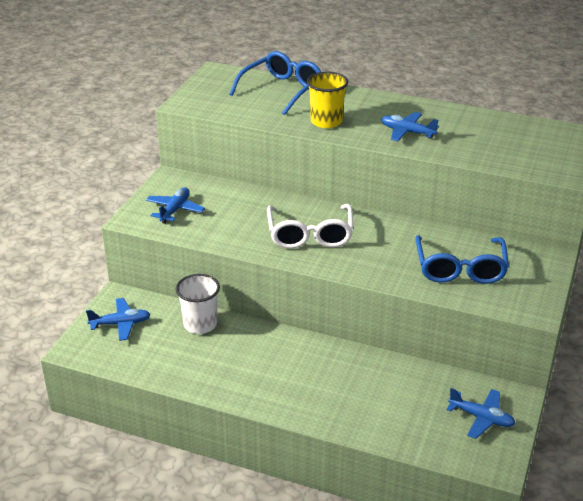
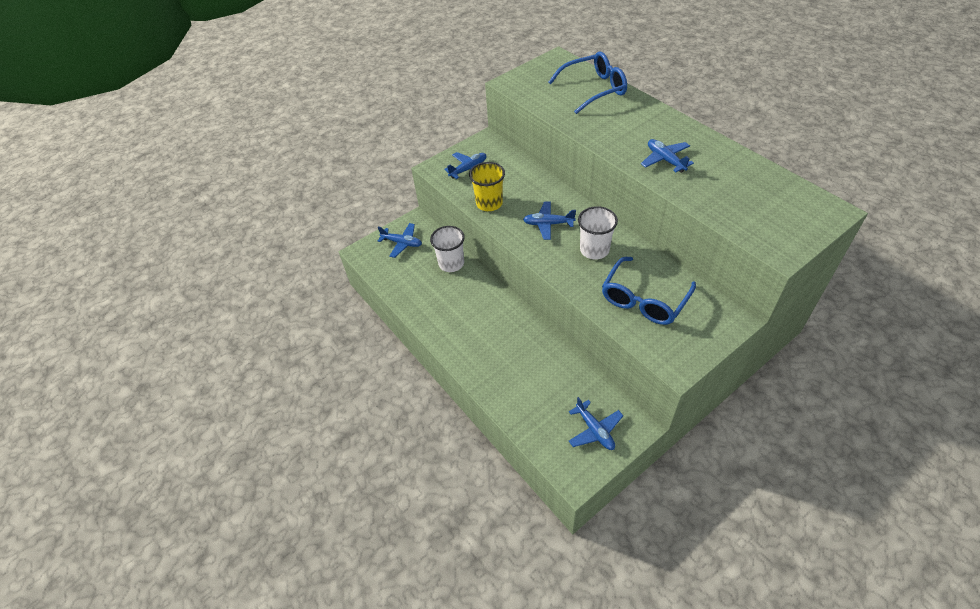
camera: 35 degrees right, 15 degrees up
(310, 235) = (548, 224): white glasses -> blue plane
(326, 121) = (605, 129): yellow cup -> yellow cup (489, 203)
(377, 242) = (594, 250): none -> white cup

